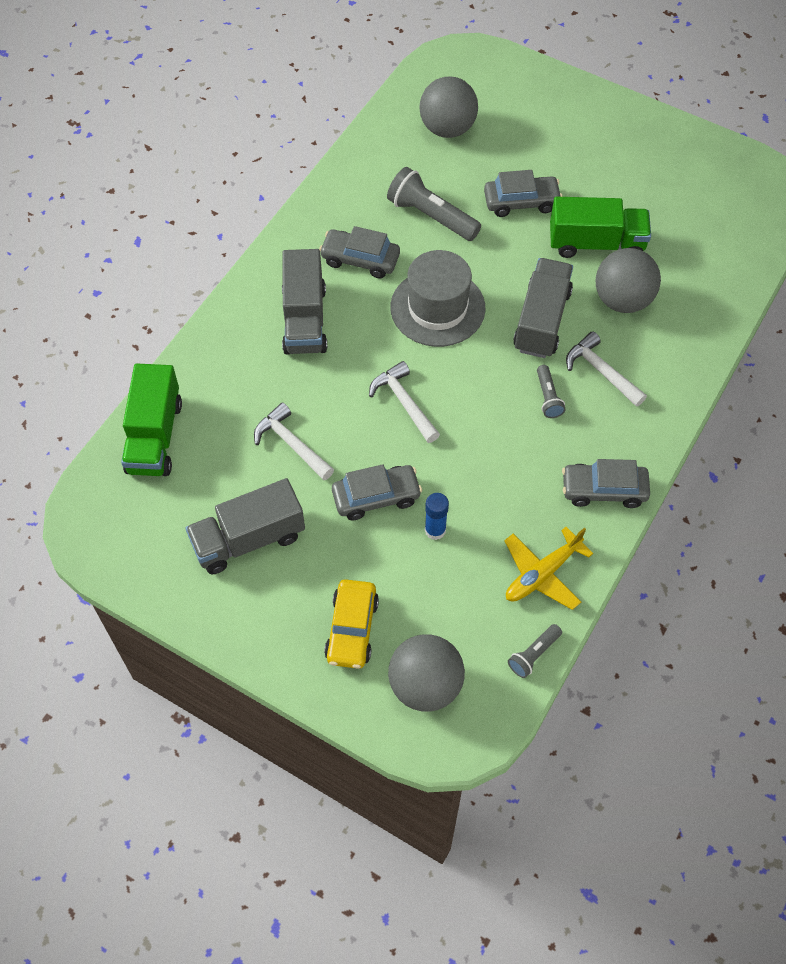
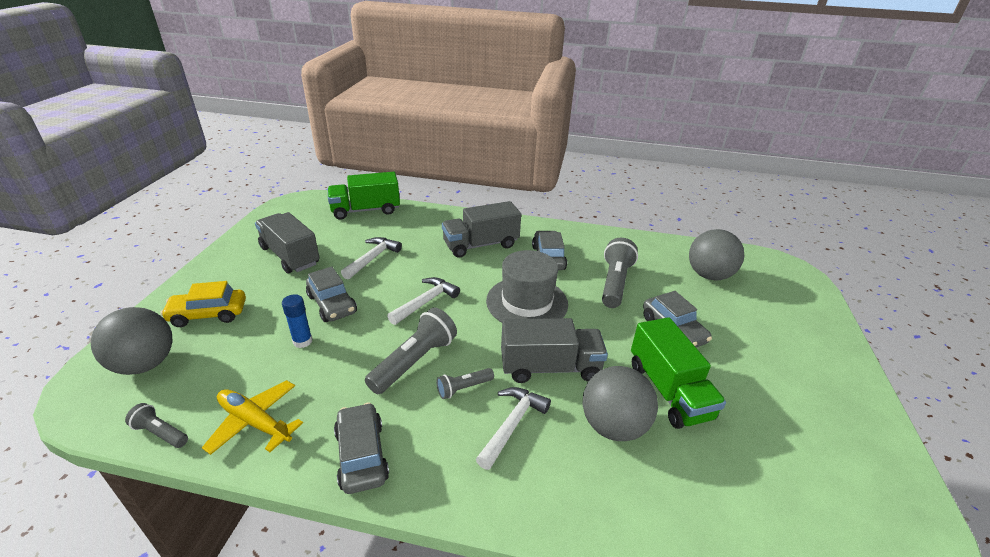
camera: 70 degrees right, 25 degrees down
(499, 430) = (414, 361): none -> grey flashlight

